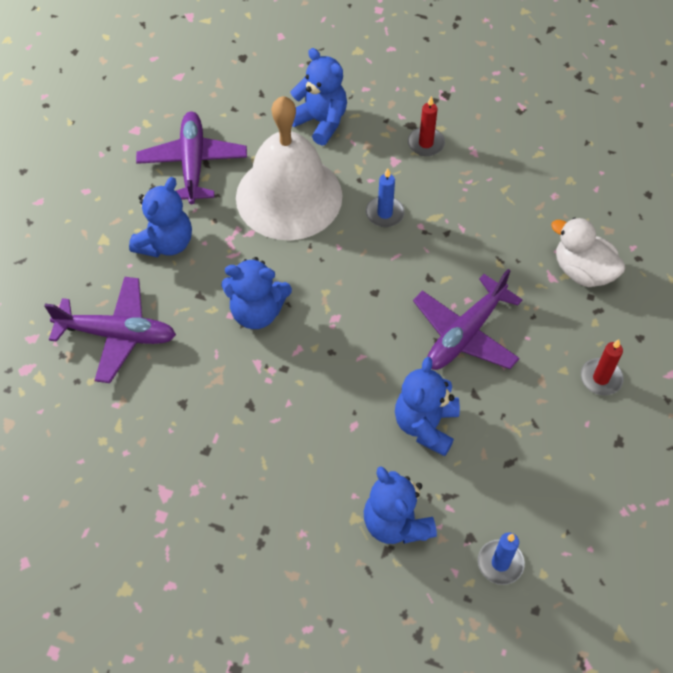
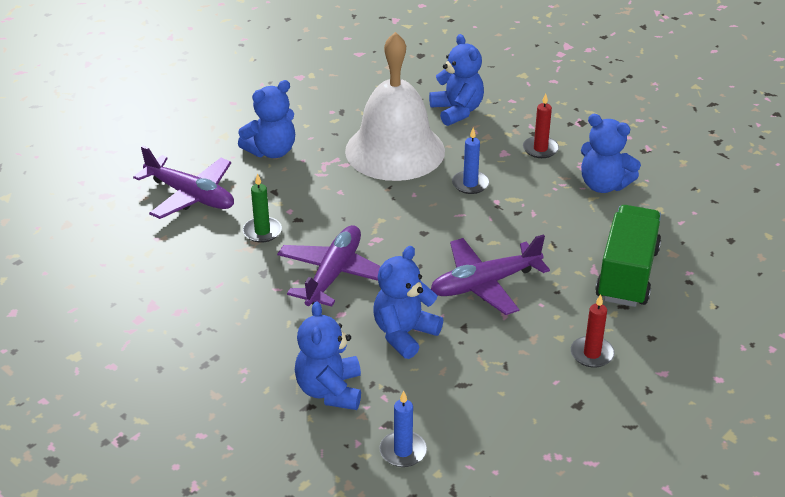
camera: 25 degrees right, 20 degrees down
(193, 163) = (330, 109): purple plane -> purple plane (334, 274)
(218, 353) = (262, 231): none -> green candle
(257, 312) = (313, 215): blue teddy bear -> blue teddy bear (603, 185)
(582, 271) = (627, 274): white duck -> green truck

